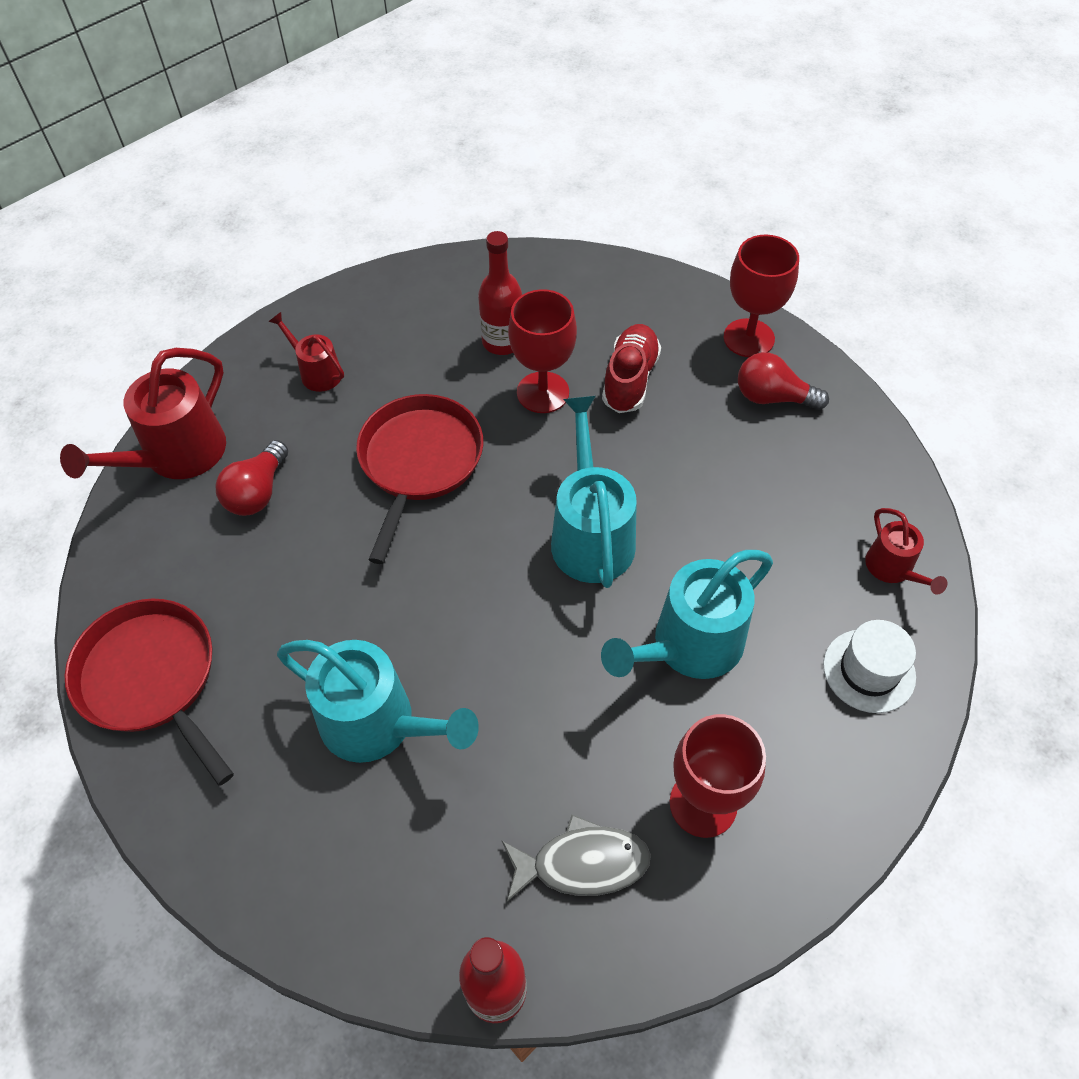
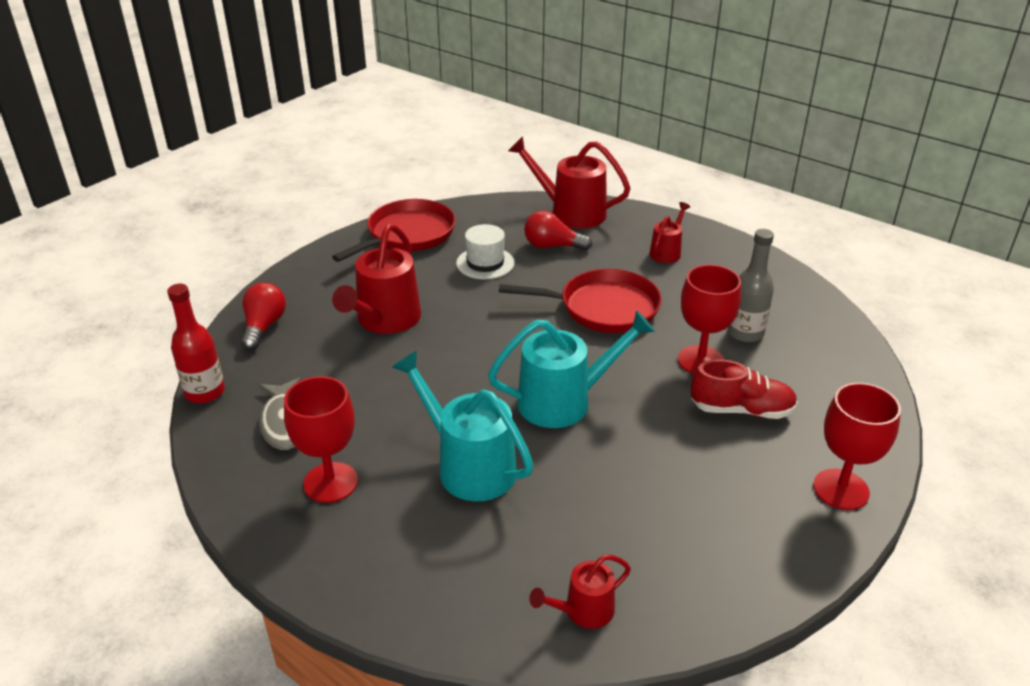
camera: 80 degrees right, 20 degrees down
(379, 724) = (384, 321): turquoise watering can -> red watering can
(502, 342) = (745, 333): red bottle -> grey bottle
(772, 397) = (768, 511): red light bulb -> red light bulb (264, 326)
(869, 671) = (463, 590): white hat -> white hat (485, 263)

